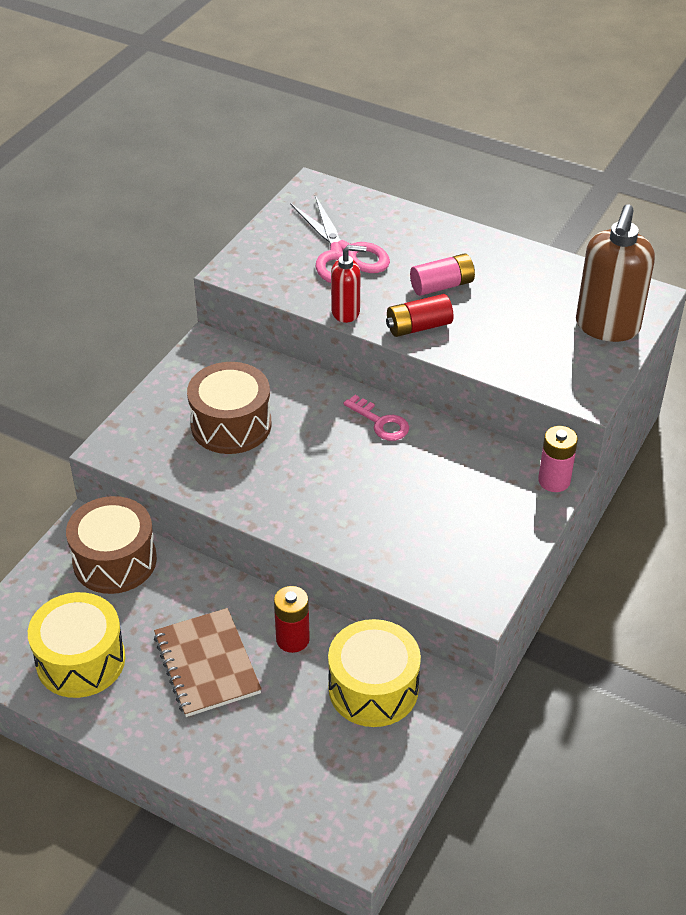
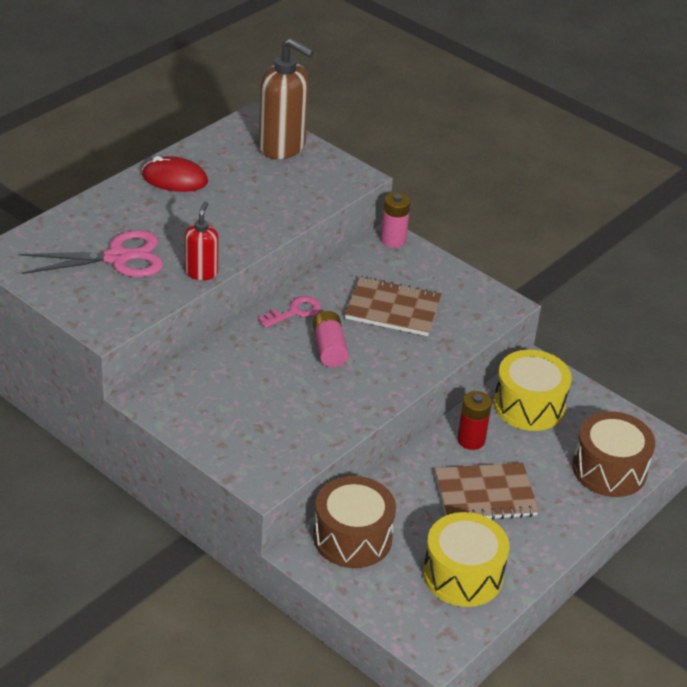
camera: 80 degrees left, 5 degrees down
(231, 425) = (262, 400): brown drum -> brown drum (609, 469)
(418, 327) = (240, 237): red battery -> none
(423, 501) = (393, 309): none -> brown notebook
(442, 285) = (191, 213): pink battery -> pink battery (329, 348)
(496, 262) = (174, 179): none -> red mouse

